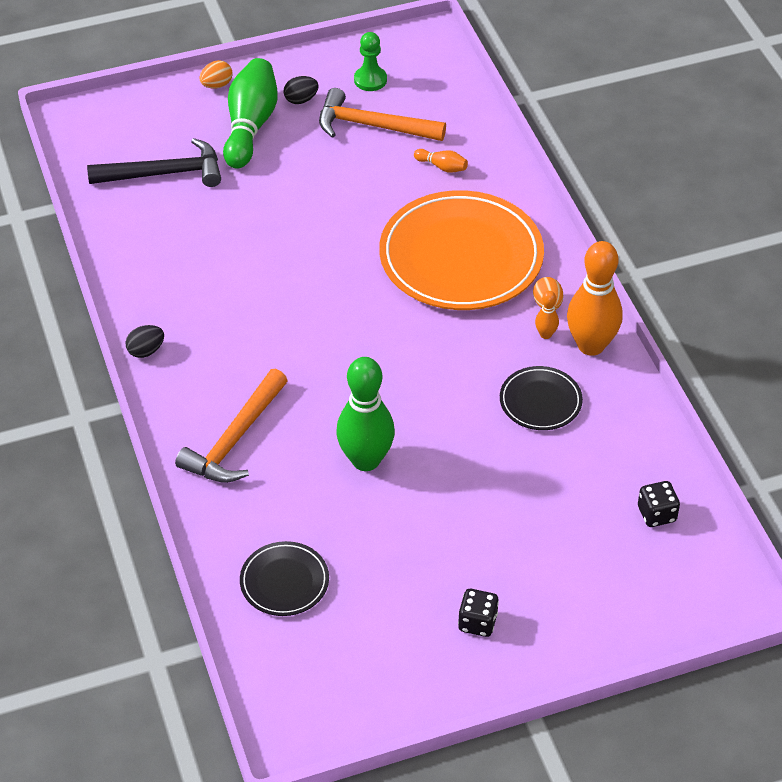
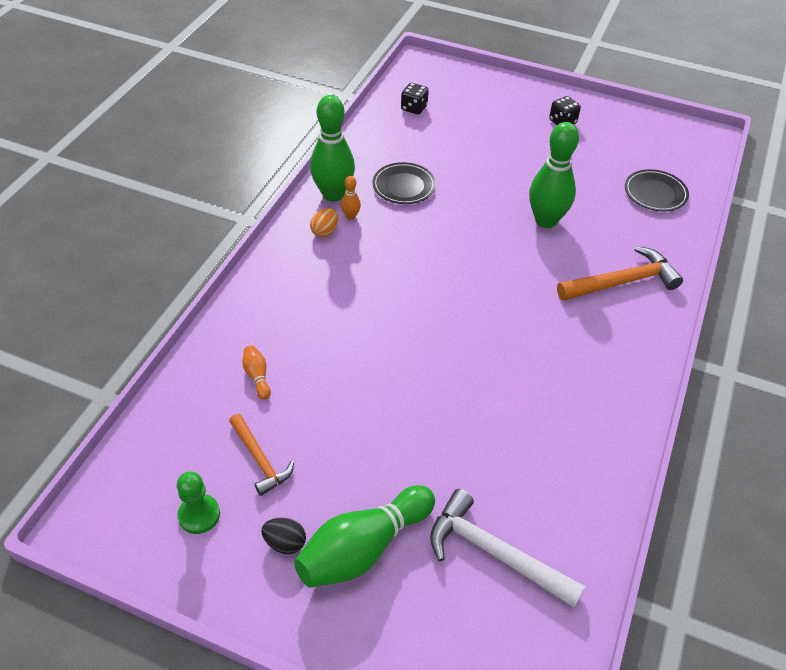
camera: 140 degrees left, 0 degrees up
(146, 351) = (642, 384): black egg -> none
(164, 173) = (494, 553): black hammer -> white hammer
(216, 85) = (343, 635): orange egg -> none
(372, 126) = (260, 459): orange hammer -> orange hammer, size x0.64
(461, 257) = (337, 297): orange plate -> none
(591, 345) = (333, 194): orange bowling pin -> green bowling pin

